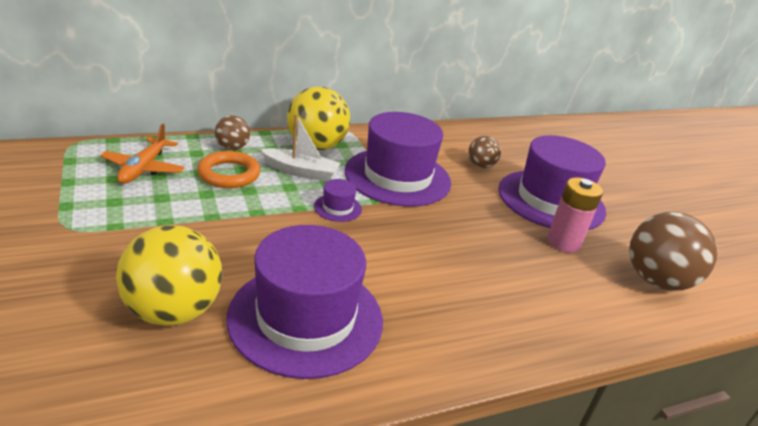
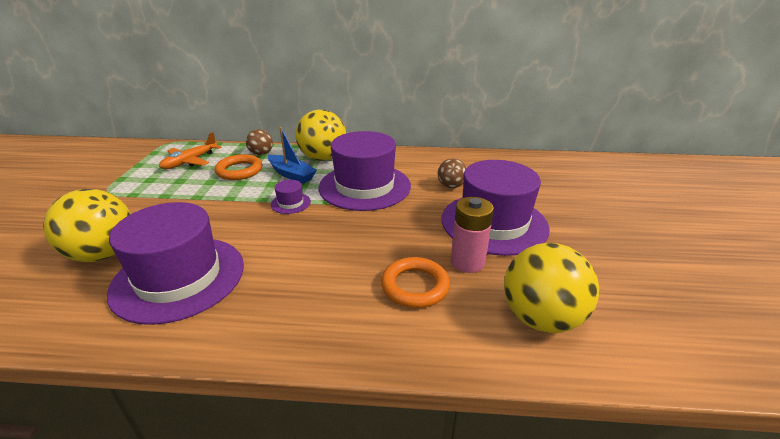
camera: 30 degrees right, 0 degrees up
(301, 172) = (291, 174): white boat -> blue boat
(543, 274) = (415, 286): none -> orange ring
(656, 281) = (541, 318): brown ball -> yellow ball

